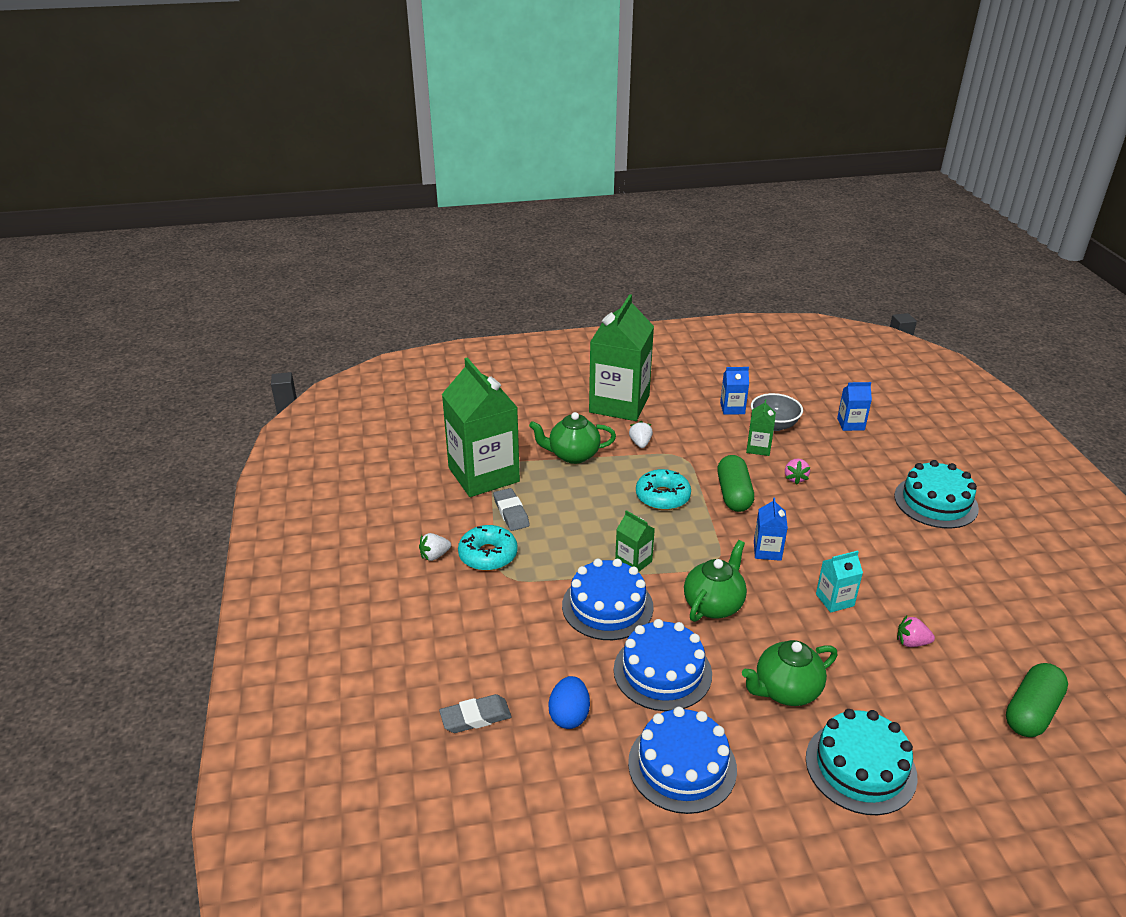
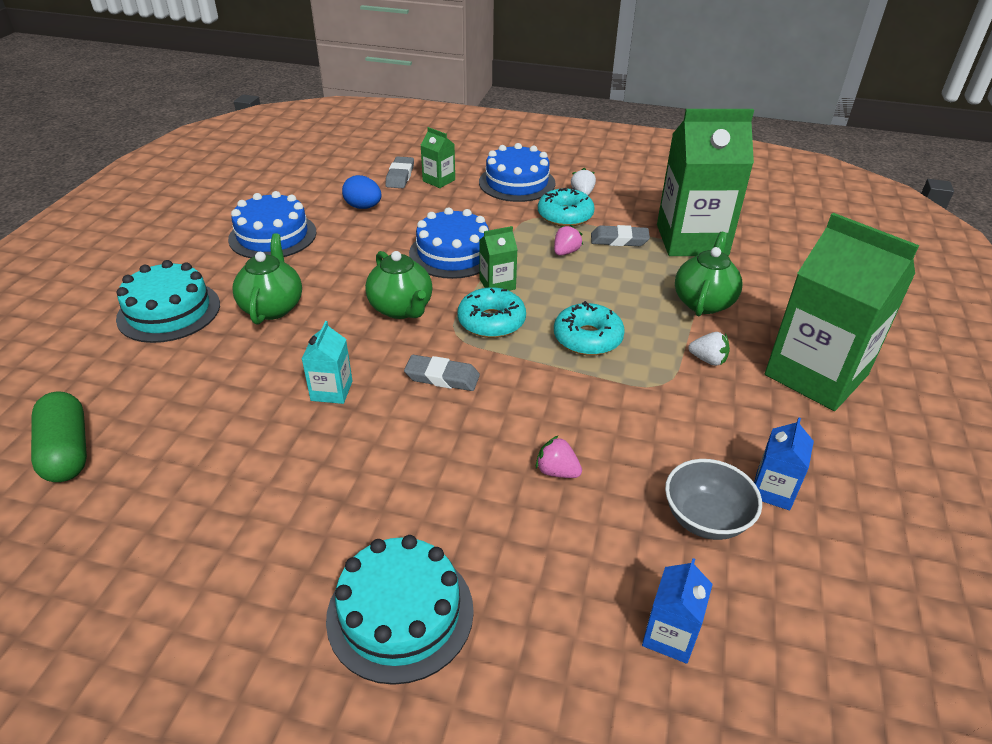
camera: 115 degrees right, 5 degrees up
(662, 671) = (358, 256): blue cake -> blue cake (517, 183)
(685, 548) = (491, 321): none -> turquoise donut
(733, 494) = (558, 396): green capsule -> none
(758, 448) = (649, 468): green carton -> green carton (439, 180)
(767, 551) = (442, 377): blue carton -> grey eraser
(911, 642) = (227, 415): pink strawberry -> pink strawberry (565, 252)

